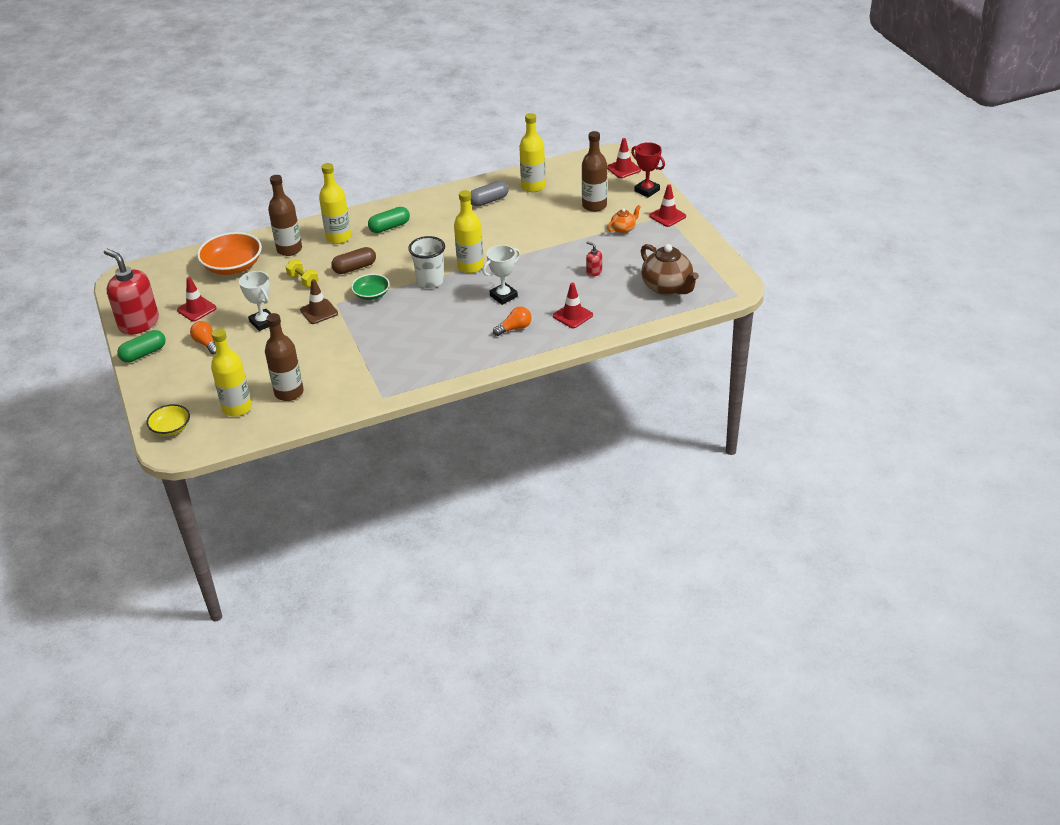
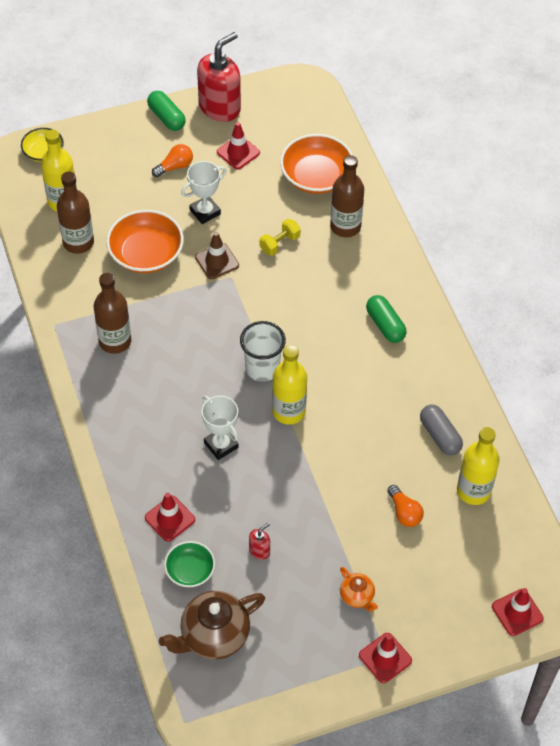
camera: 90 degrees right, 15 degrees up
(307, 351) = (146, 254): none -> orange bowl
(338, 237) = (366, 273): yellow bottle -> none
(355, 268) = (299, 292): brown capsule -> none
(371, 294) = (243, 310): green bowl -> green bowl (190, 570)
(514, 328) = (154, 454): orange light bulb -> orange light bulb (404, 512)
(594, 205) = (419, 564): brown bottle -> brown bottle (115, 341)
(647, 190) = (455, 638): red trophy -> none

